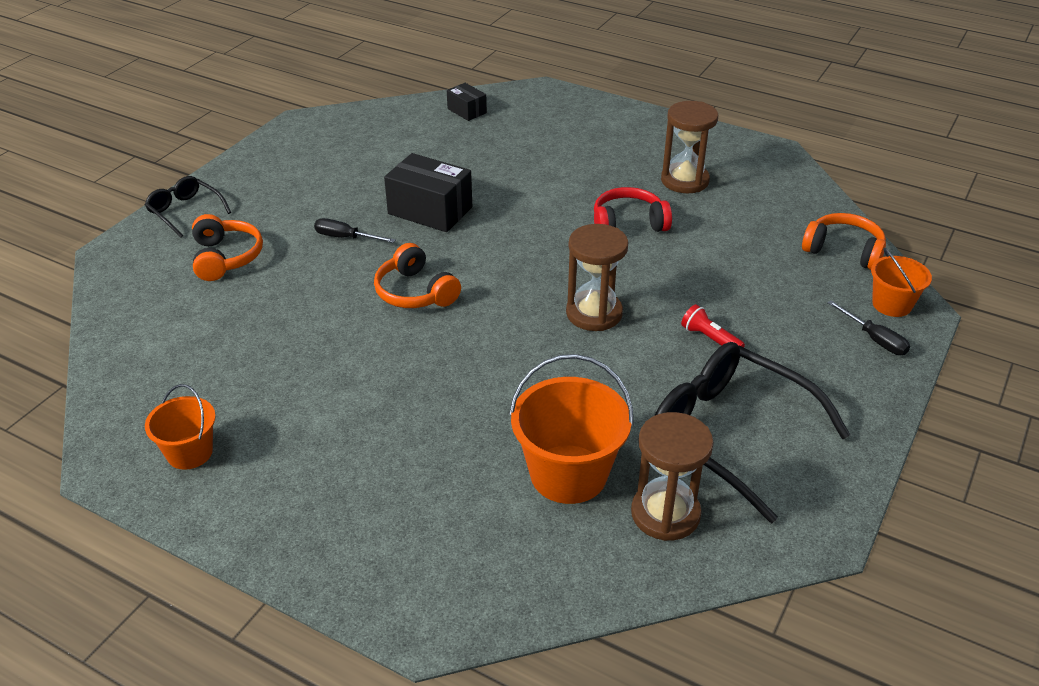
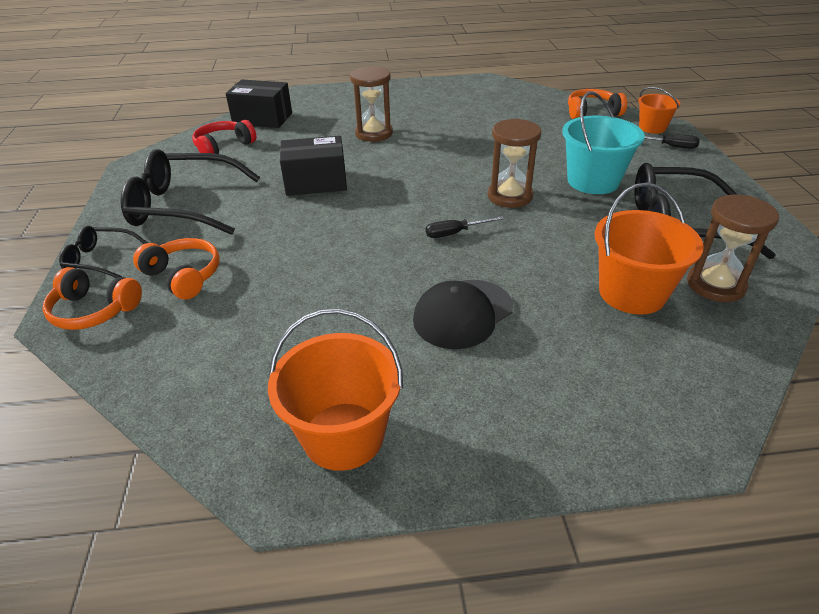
camera: 35 degrees left, 0 degrees up
(189, 452) = (343, 435): orange bucket -> orange bucket, size x1.69
(295, 186) = (184, 206): none -> black glasses
(345, 238) = (272, 222): black screwdriver -> black screwdriver (455, 233)
(392, 408) = (462, 314): none -> black cap
(415, 292) = (374, 234): orange headphones -> orange headphones (94, 310)
(467, 111) = (262, 118): black box -> black box, size x1.82
(628, 224) = (458, 142): red headphones -> red headphones (223, 147)
(684, 180) = (458, 109): brown hourglass -> brown hourglass (374, 133)
(709, 338) = (593, 181): red flashlight -> turquoise bucket

